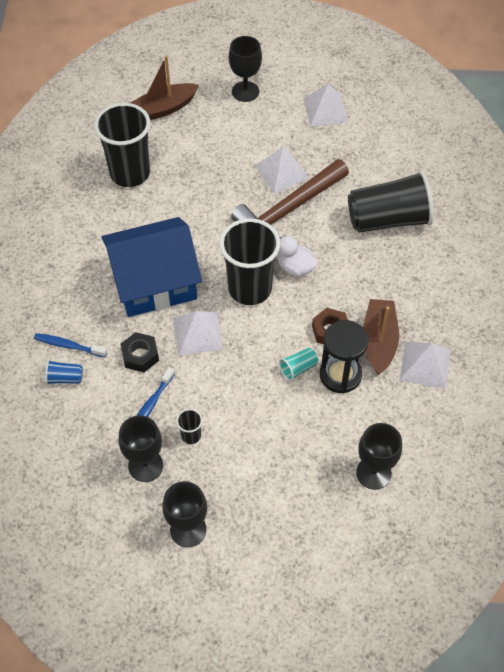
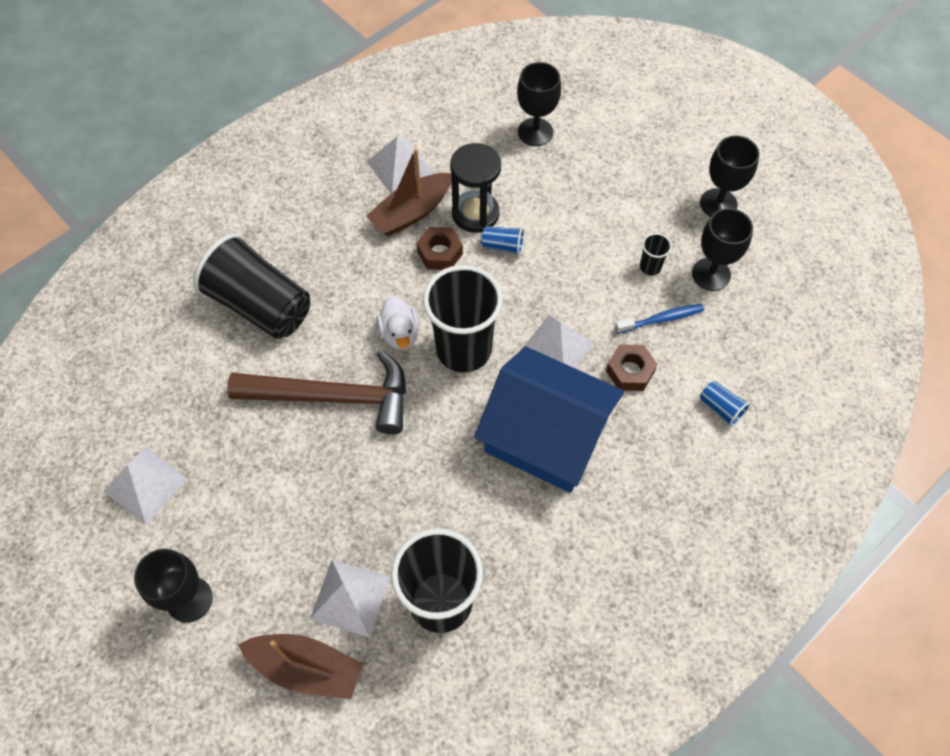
camera: 135 degrees left, 5 degrees up
(68, 346) = (691, 439): blue toothbrush -> none
(140, 355) = (630, 371): black nut -> brown nut
(281, 172) = (286, 448): white pyramid -> white pyramid (350, 597)
(298, 368) = (503, 246): turquoise cup -> blue cup

